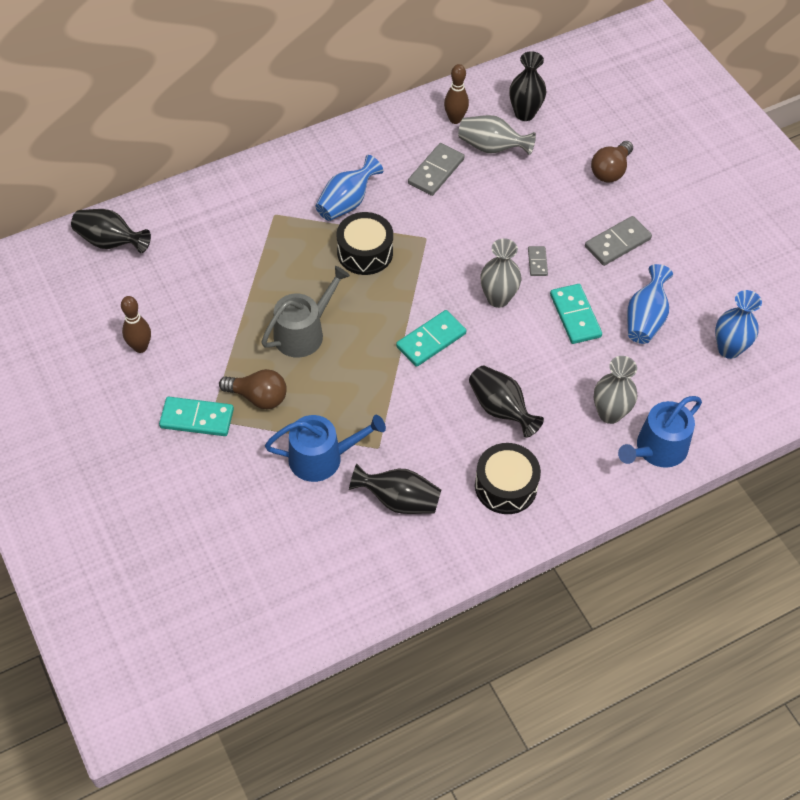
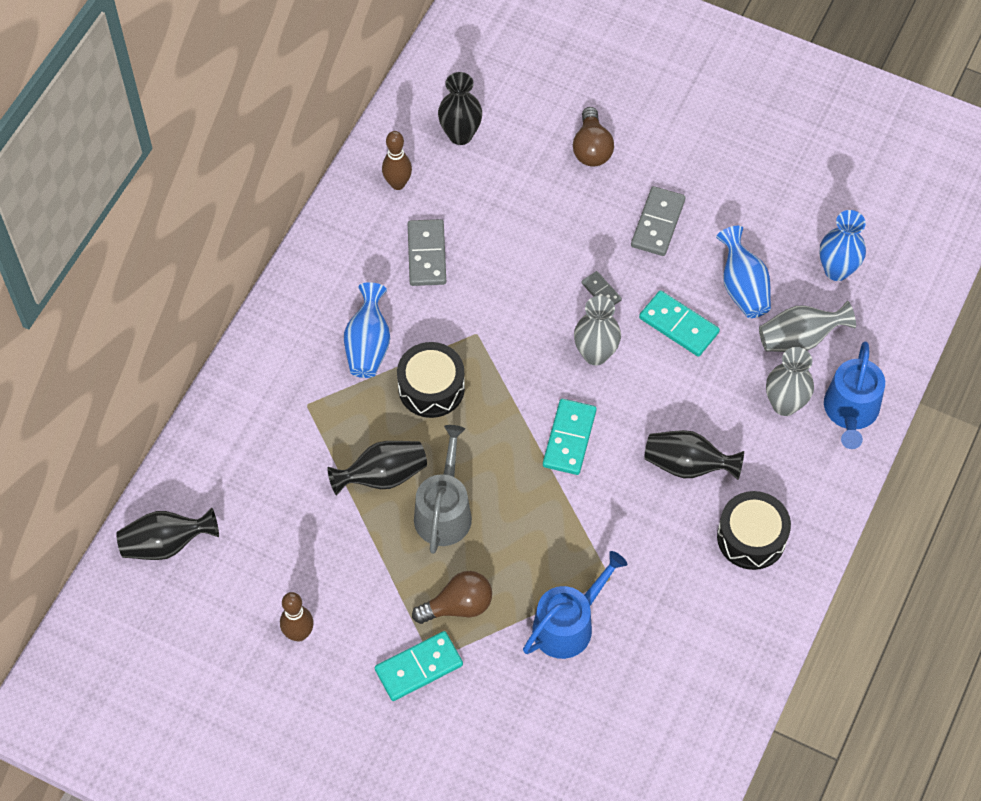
camera: 35 degrees left, 5 degrees up
(399, 500) = (670, 617): black vase -> black vase (383, 476)
(492, 147) = (459, 193): grey vase -> grey vase (799, 339)

